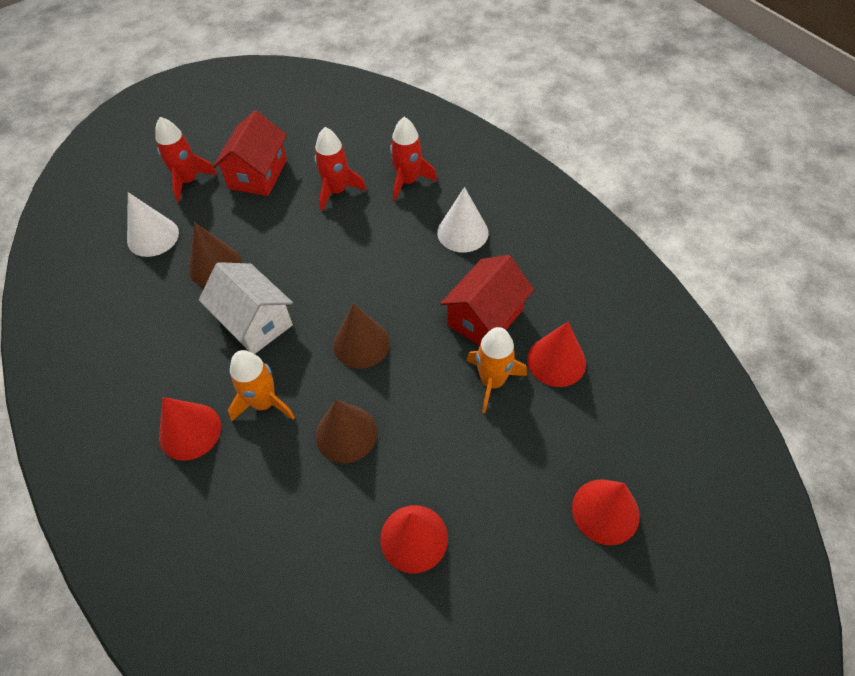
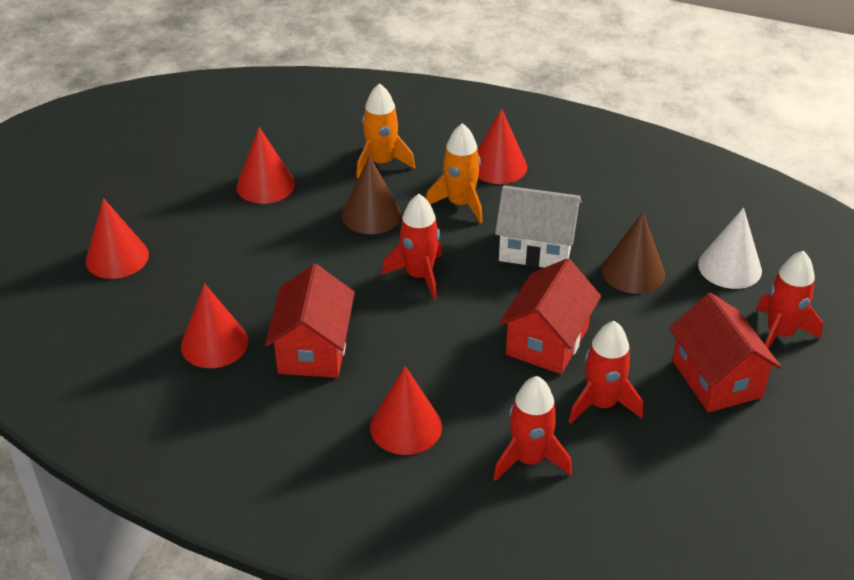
camera: 145 degrees right, 15 degrees down
(325, 244) = (547, 341): none -> red house
(361, 343) = (419, 275): brown cone -> red rocket
(462, 232) = (406, 426): white cone -> red cone
(492, 382) = (269, 300): orange rocket -> orange rocket (381, 163)

